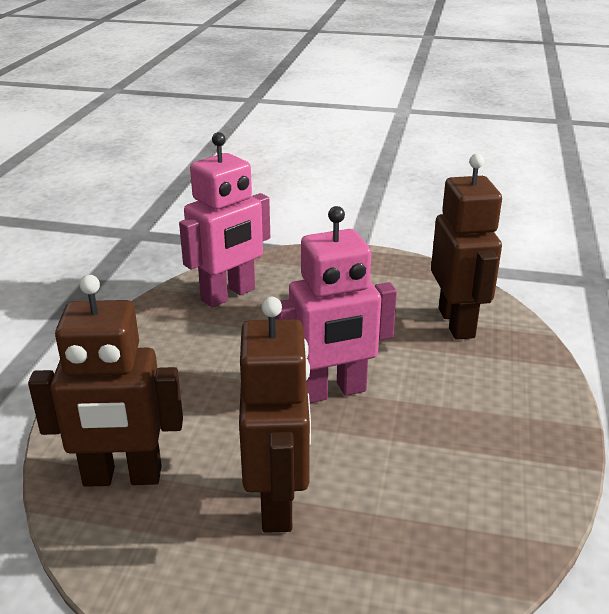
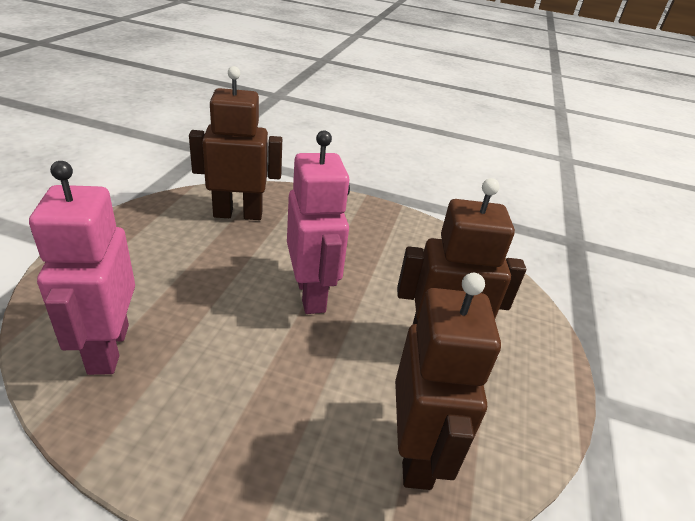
camera: 90 degrees left, 5 degrees up
(228, 295) = (108, 349): pink robot -> pink robot turned 150 degrees counterclockwise

